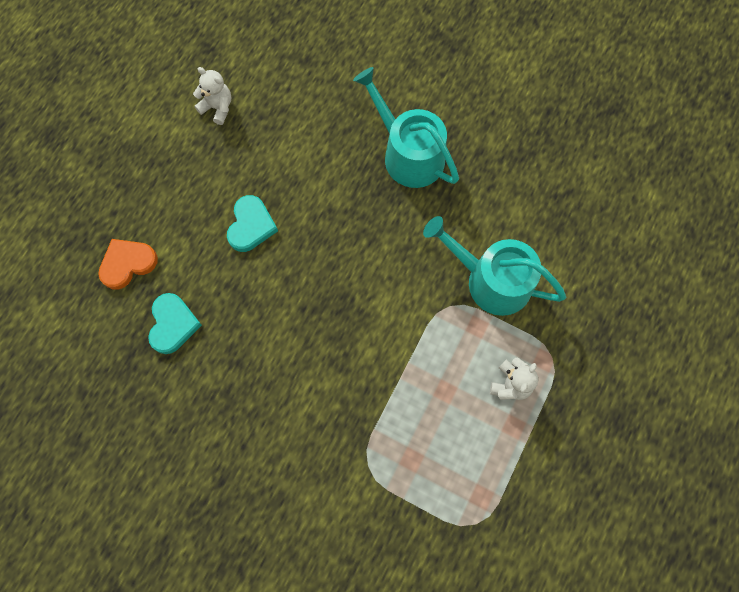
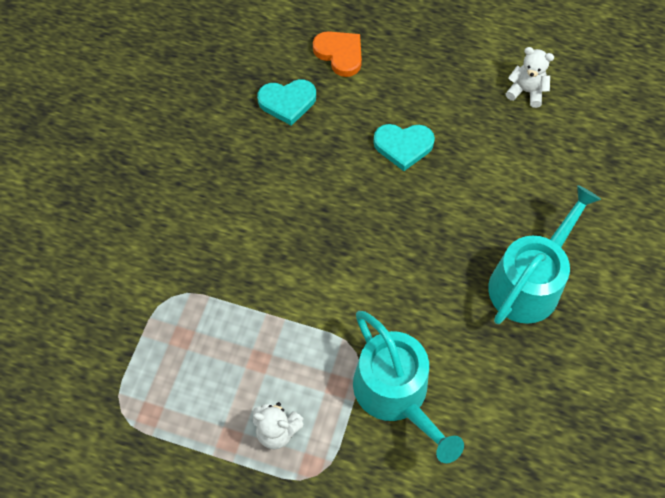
camera: 80 degrees right, 10 degrees down
(217, 108) = (526, 92): white teddy bear -> white teddy bear turned 90 degrees counterclockwise
(491, 280) = (396, 394): turquoise watering can -> turquoise watering can turned 135 degrees clockwise

